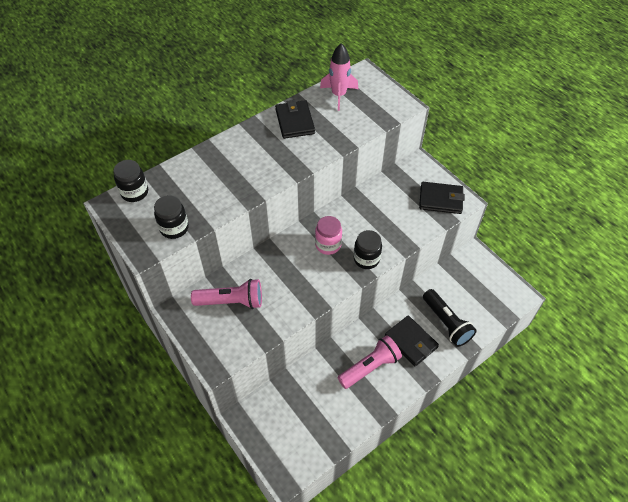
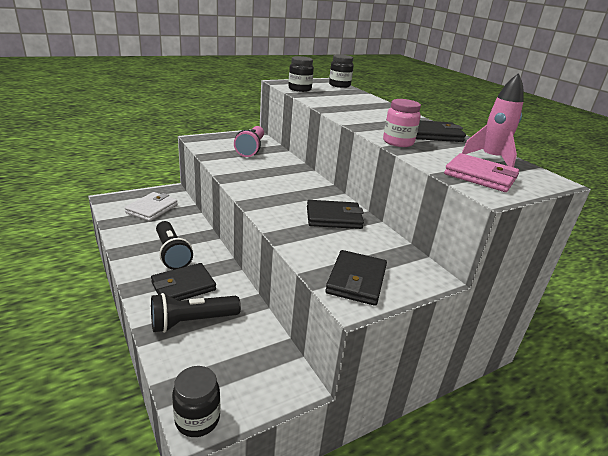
camera: 95 degrees right, 25 degrees down
(294, 419) = (152, 209): none -> white wallet
(328, 245) = (297, 192): pink jar -> pink jar (398, 142)
(363, 216) = (333, 218): none -> black wallet
(366, 259) = (270, 209): black jar -> black jar (197, 419)
(370, 367) = (172, 253): pink flashlight -> black flashlight
(378, 106) = (480, 176): none -> pink wallet

